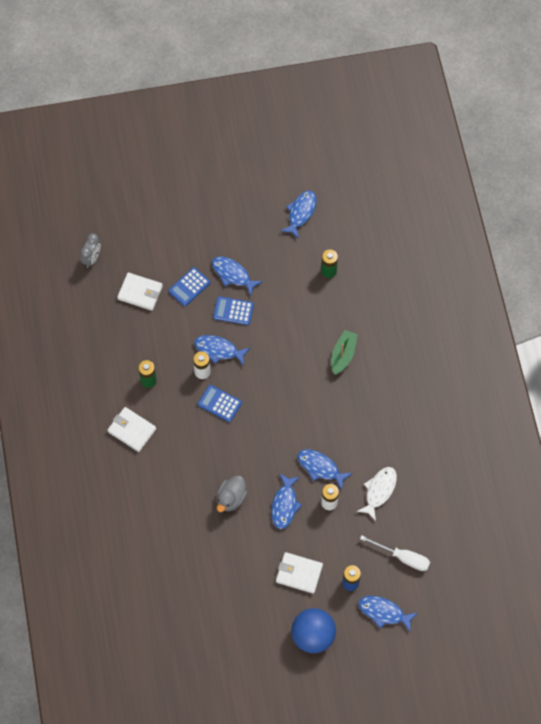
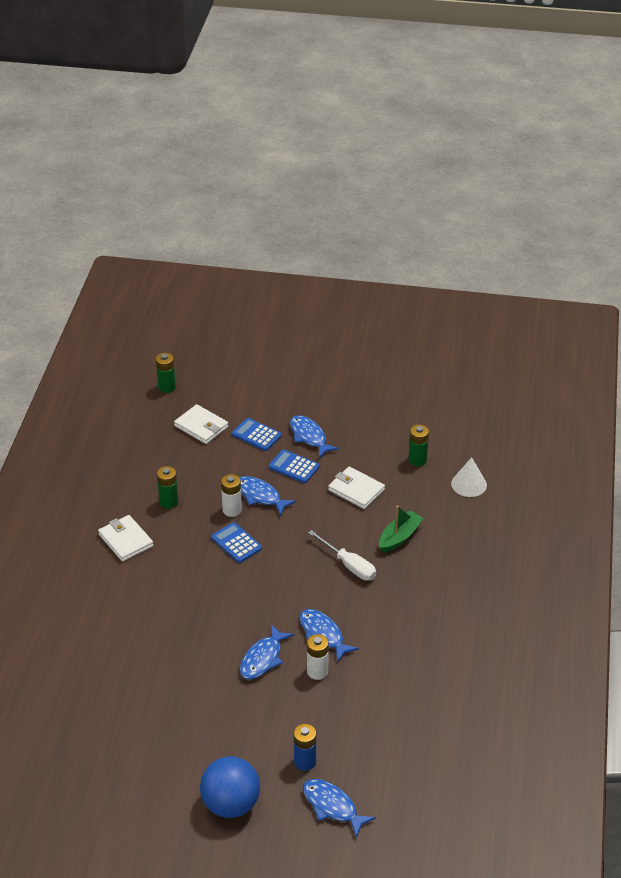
camera: 20 degrees right, 25 degrees down
(92, 258) = (166, 387): grey clock -> green battery
(189, 287) = (256, 435): blue calculator -> blue calculator turned 60 degrees clockwise
(231, 498) = (203, 634): grey duck -> none
(299, 573) = (246, 733): white wallet -> white wallet (356, 490)
(301, 213) = (409, 405): blue fish -> none
(377, 283) = (469, 484): none -> white cone
(379, 491) = (383, 677): white fish -> none
(403, 557) = (382, 754): white screwdriver -> white screwdriver (349, 565)

